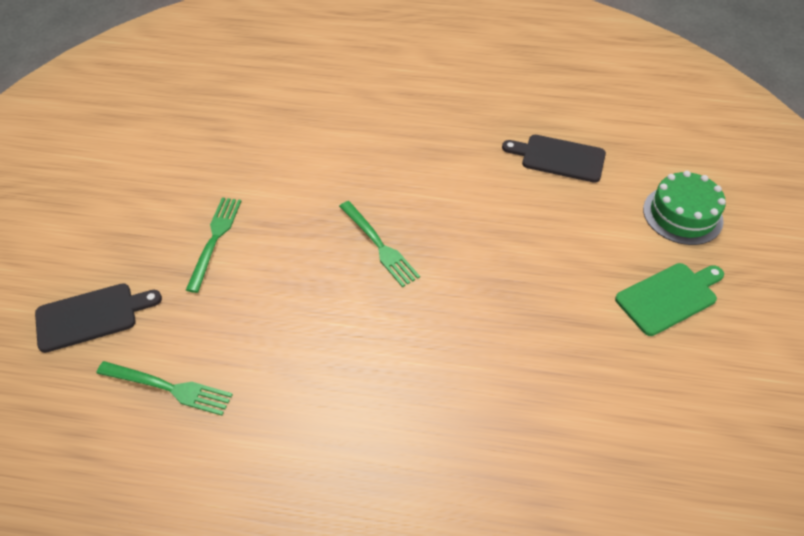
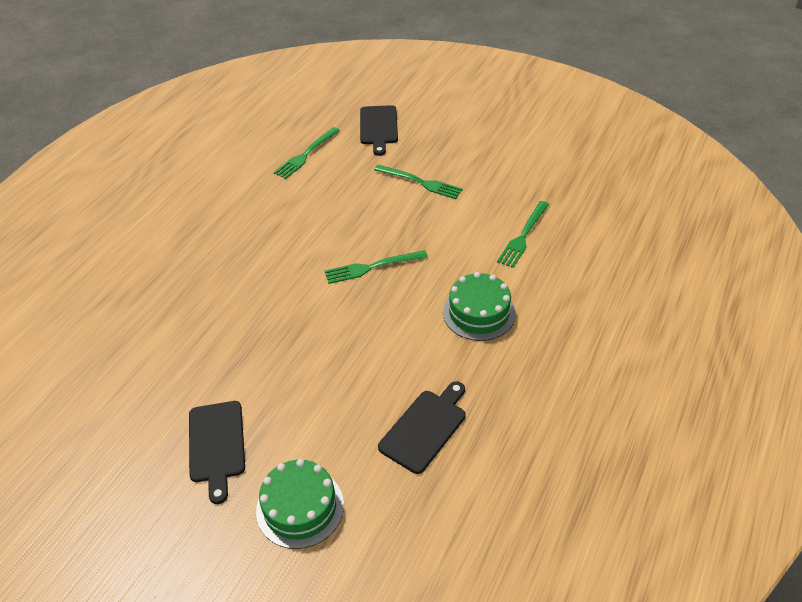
camera: 110 degrees right, 5 degrees down
(291, 138) = (523, 236): none -> green fork
(411, 150) = (479, 313): none -> green cake
(669, 297) = (216, 445): green cutting board -> black cutting board

